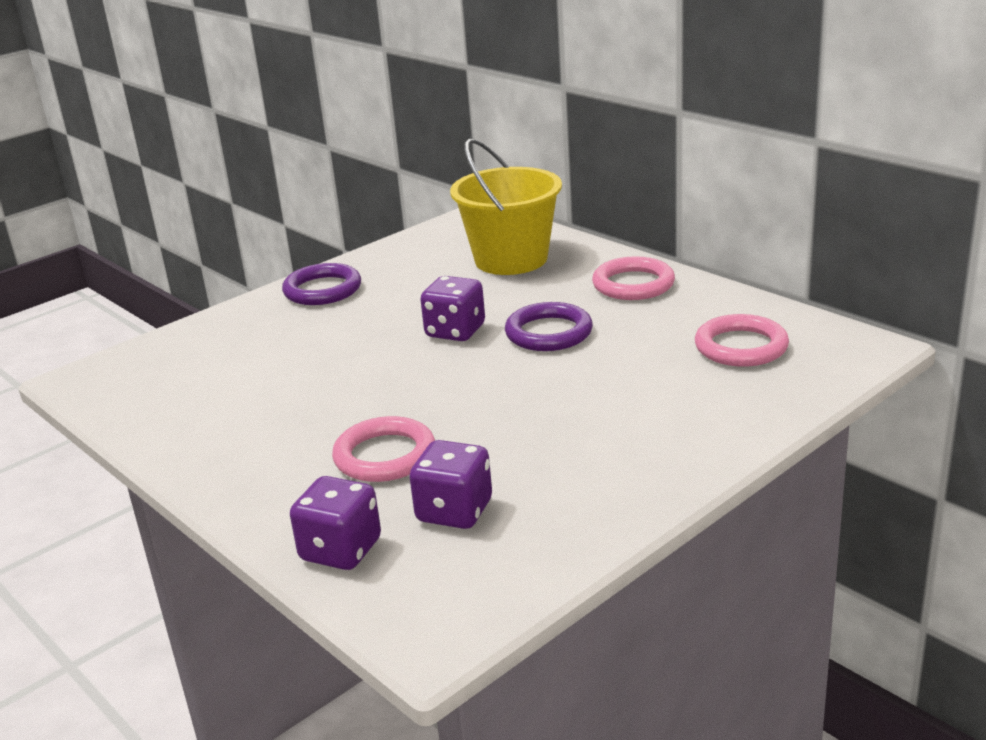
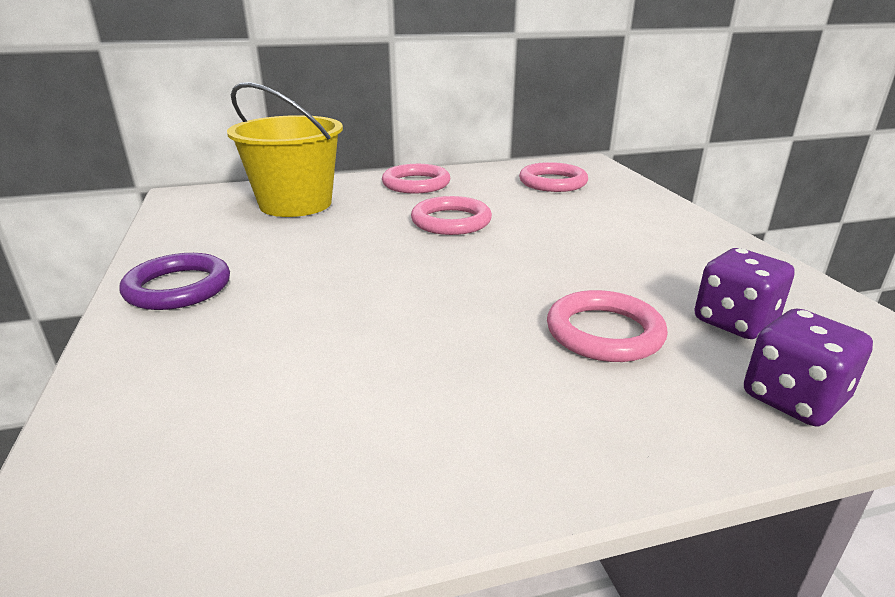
camera: 65 degrees left, 0 degrees up
(455, 331) = (392, 250): purple dice -> none
(549, 333) = (451, 221): purple ring -> pink ring

